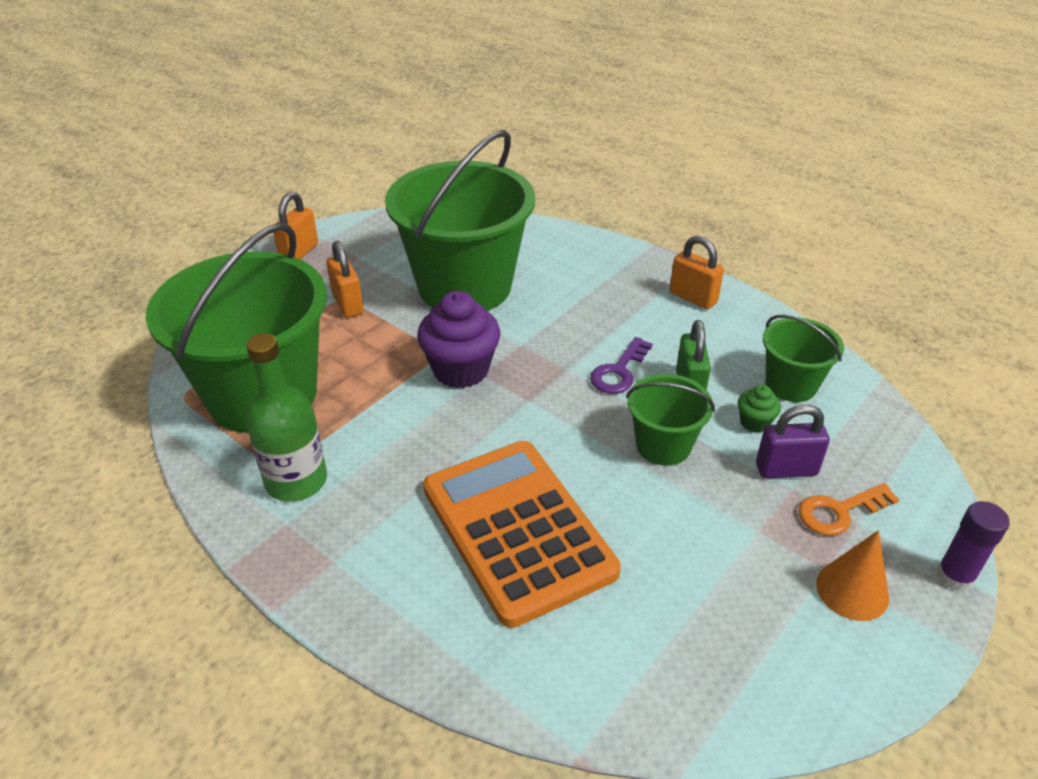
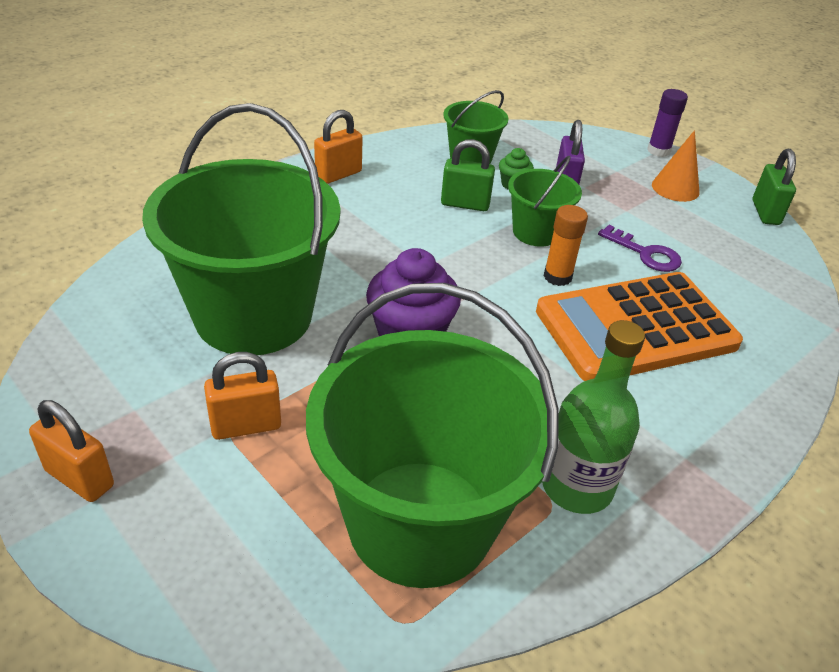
camera: 85 degrees left, 0 degrees up
(586, 465) = (557, 277): none -> orange glue stick
(619, 371) = (436, 236): purple key -> purple key (645, 253)
(839, 511) = (606, 174): orange key -> none
(852, 708) = (765, 212): none -> green padlock

